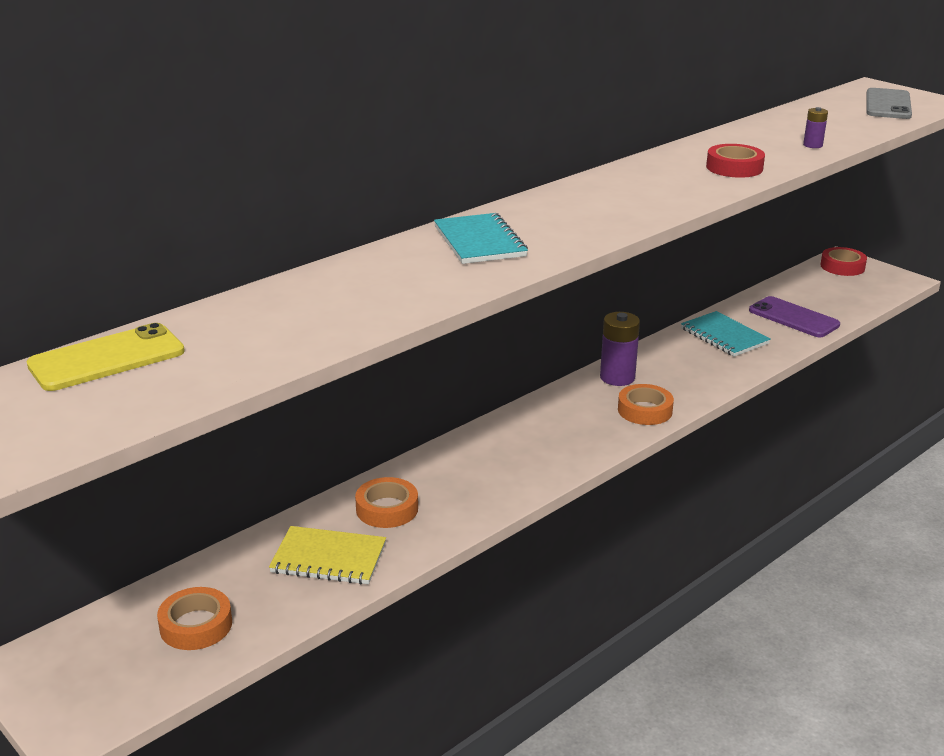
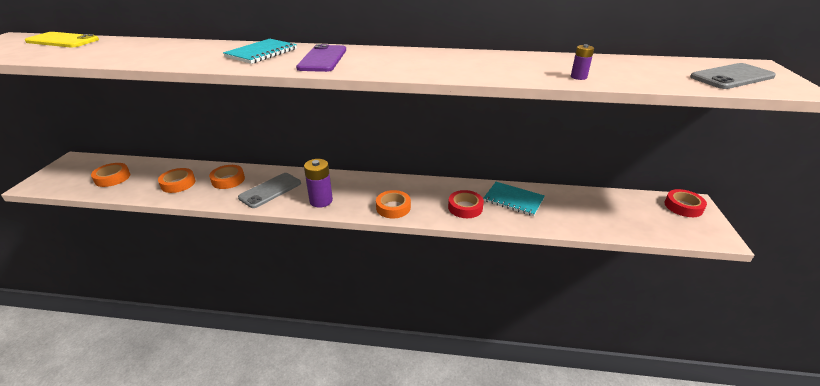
camera: 50 degrees right, 5 degrees up
(328, 558) = (178, 183): yellow notebook -> orange tape
(475, 482) = (270, 190): none -> grey phone
(617, 377) = (416, 187): purple battery -> purple battery (321, 201)
(724, 336) = (513, 200): turquoise notebook -> turquoise notebook turned 75 degrees counterclockwise
(734, 167) = (483, 69): red tape -> red tape (465, 207)
(793, 318) = (578, 214): purple phone -> purple phone (323, 59)

